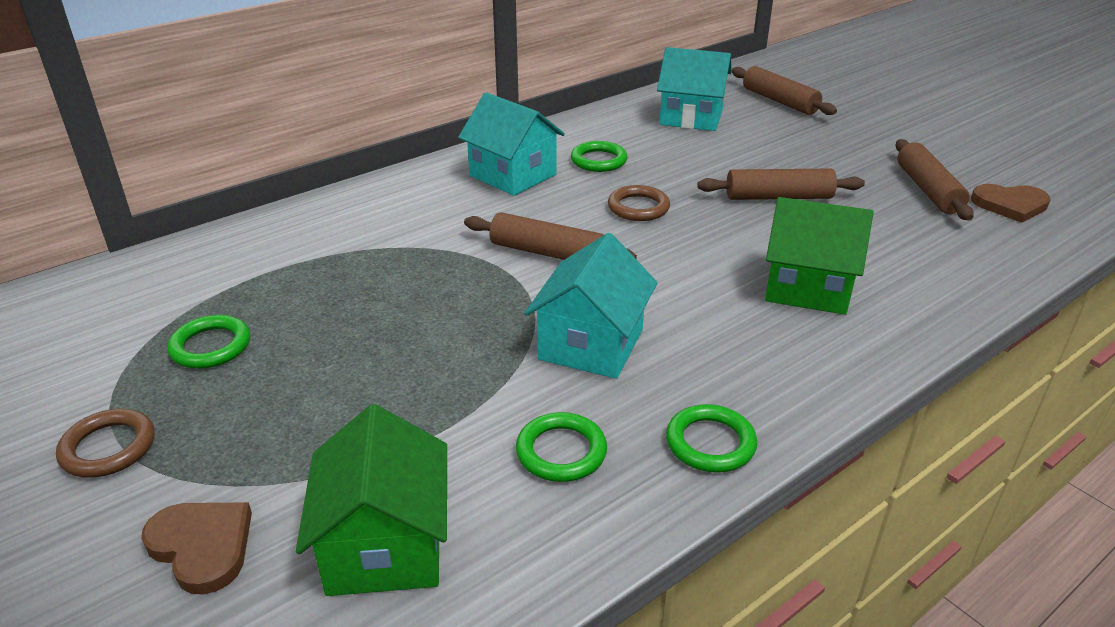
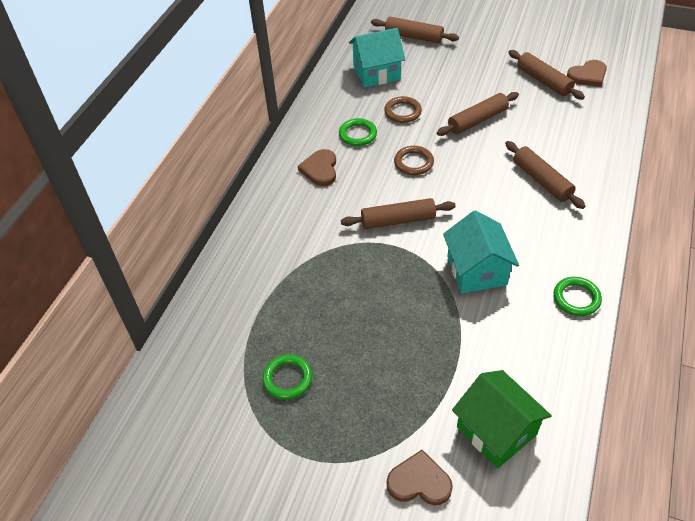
camera: 30 degrees left, 15 degrees up
(108, 448) = (310, 465): brown ring -> brown ring (402, 112)
(513, 175) = (320, 169): turquoise house -> brown heart
(561, 452) = (521, 339): green ring -> none
(808, 287) = (542, 180): green house -> brown rolling pin

